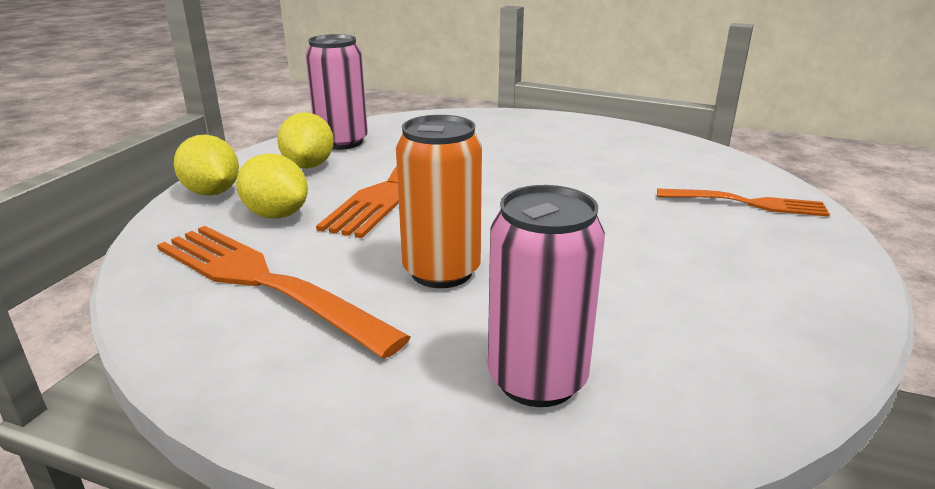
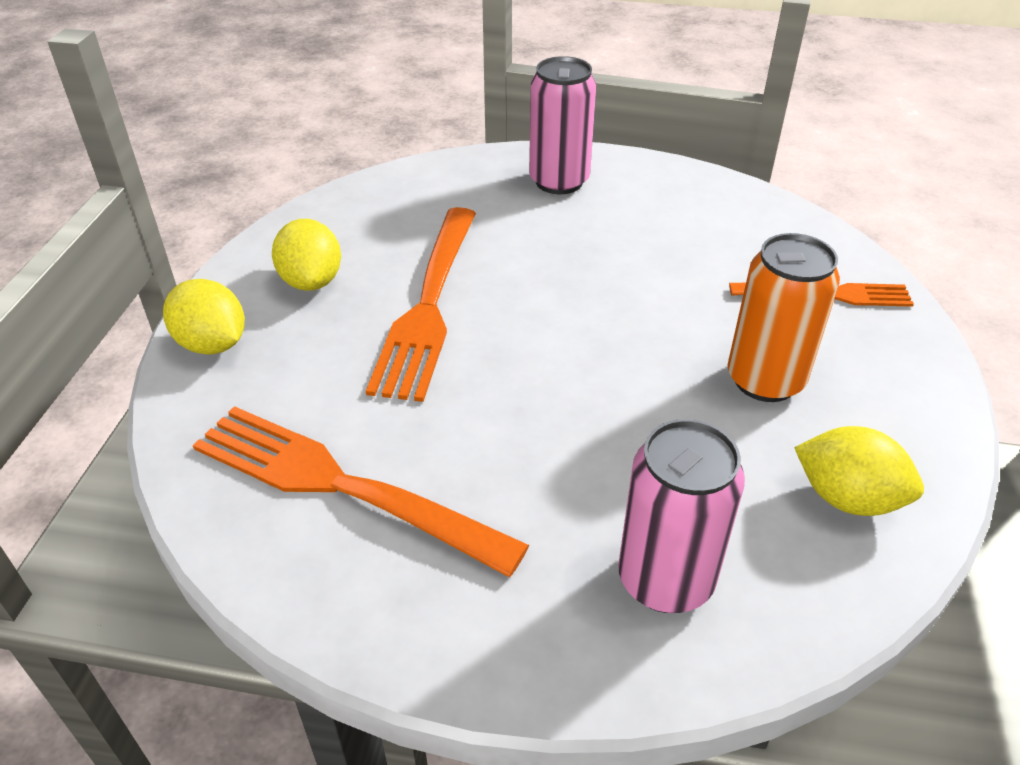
camera: 10 degrees left, 15 degrees up
(276, 215) = (308, 374): yellow lemon -> yellow lemon (847, 498)
(342, 142) = (336, 232): pink can -> pink can (559, 181)
(441, 272) = (528, 443): orange can -> orange can (765, 380)

